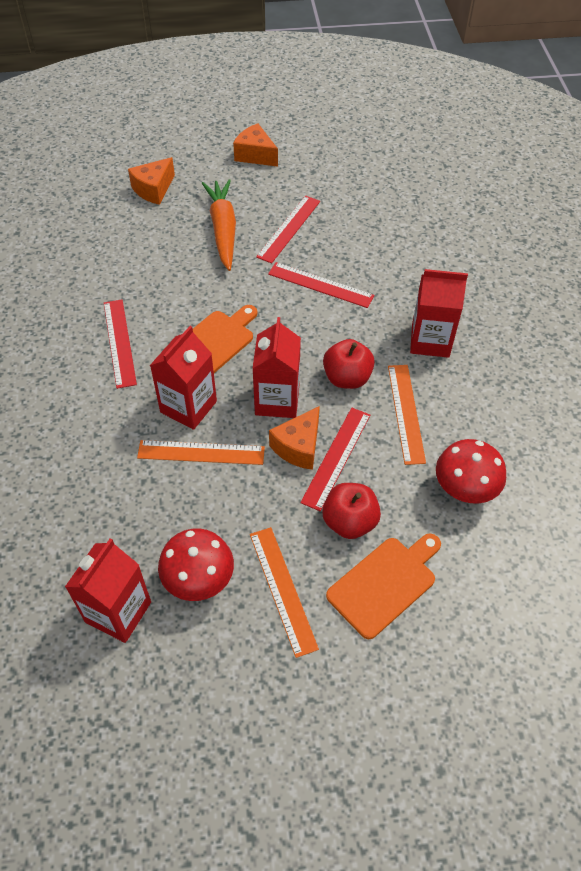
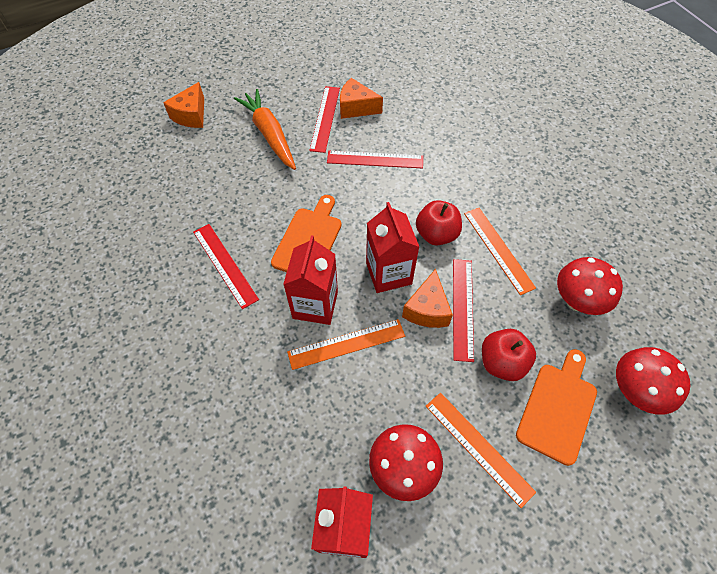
camera: 20 degrees left, 5 degrees up
(255, 155) = (266, 62): orange cheese -> orange cheese (356, 108)
(430, 341) = (486, 181): red carton -> none
(477, 596) = (634, 391): none -> red mushroom

